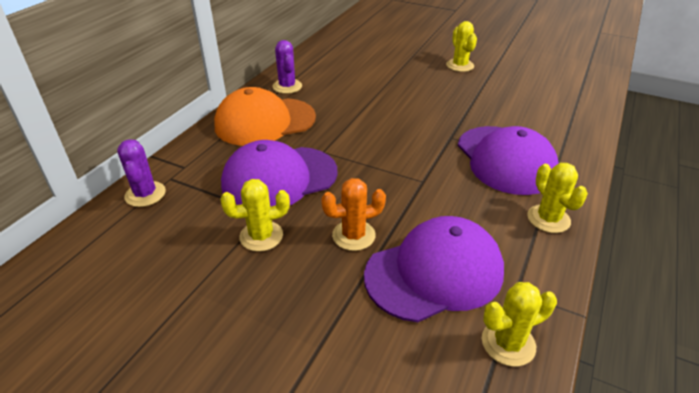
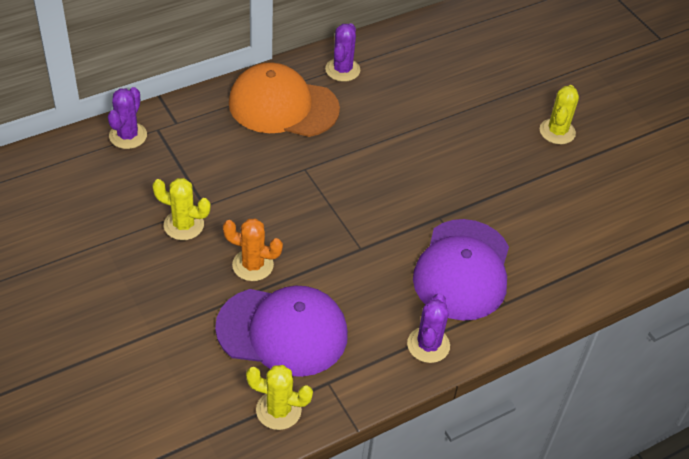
camera: 30 degrees right, 10 degrees up
(279, 178) = (242, 177): purple cap -> none
(548, 219) = (428, 345): yellow cactus -> purple cactus

